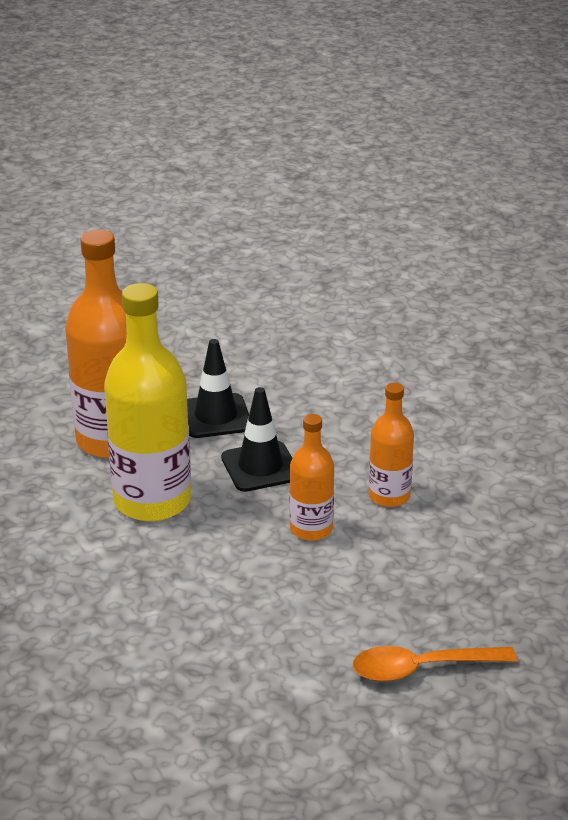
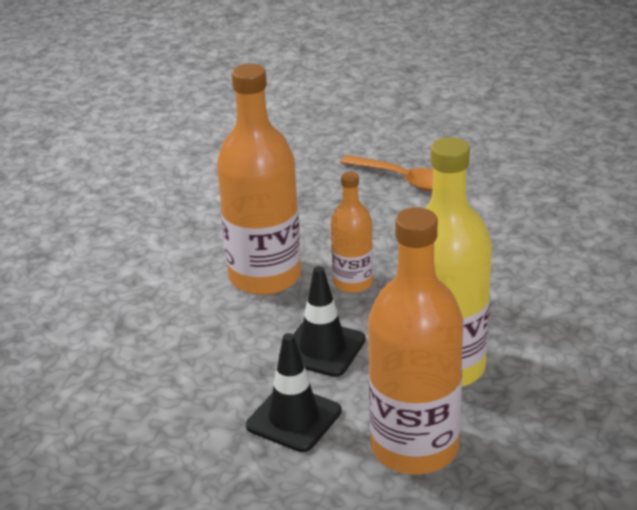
camera: 135 degrees left, 0 degrees up
(389, 496) = (265, 276): orange bottle -> orange bottle, size x1.84

